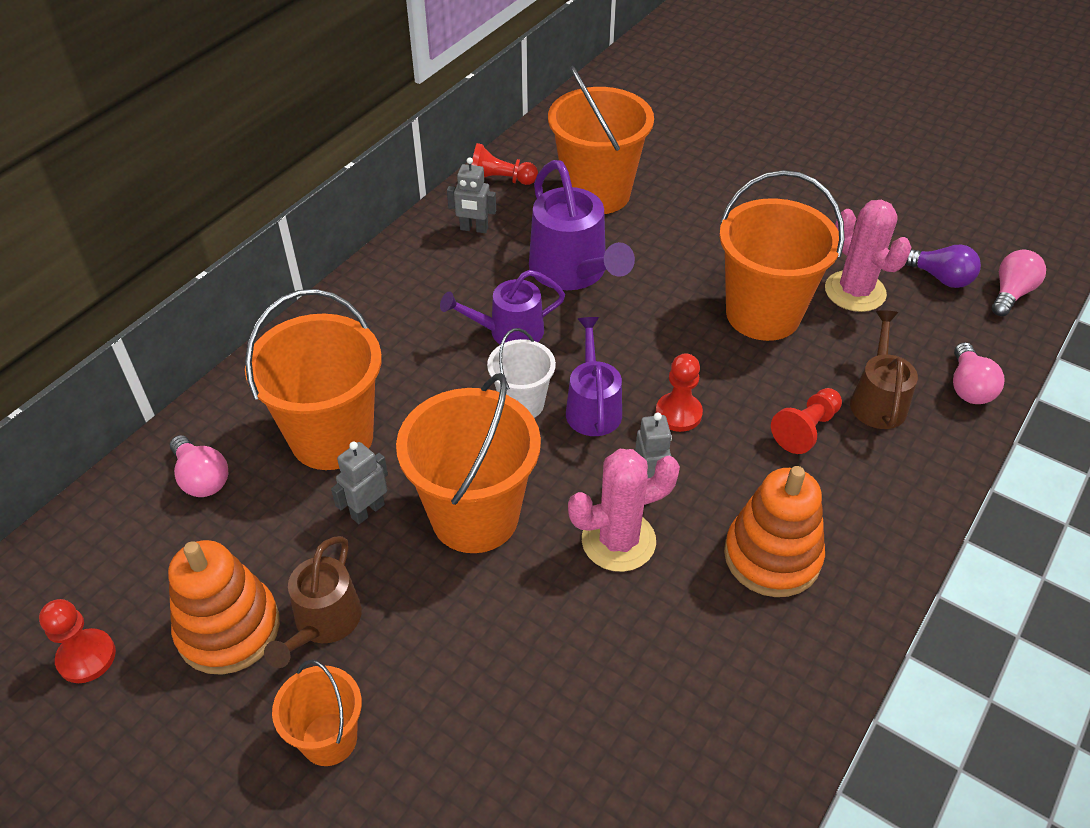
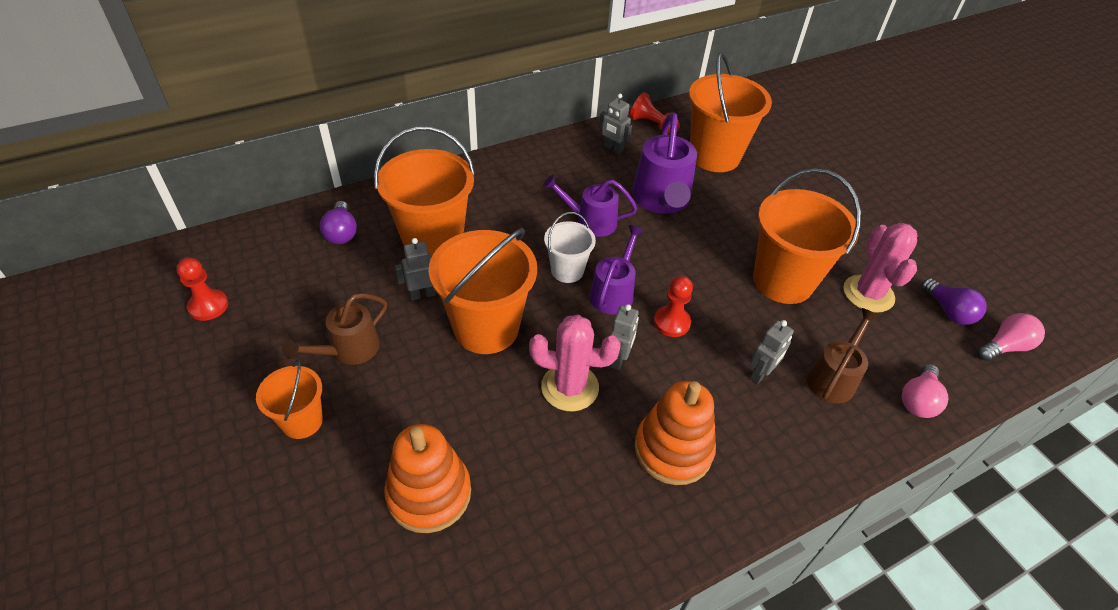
camera: 25 degrees right, 0 degrees up
(201, 478) = (341, 232): pink light bulb -> purple light bulb
(228, 629) = (293, 327): orange stacking toy -> orange stacking toy (429, 493)
(806, 429) = (761, 374): red pawn -> grey robot

